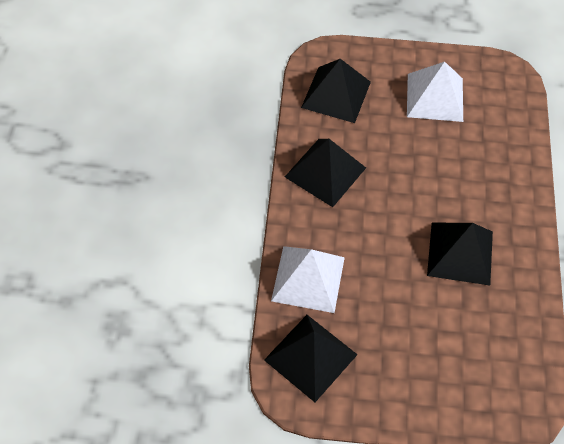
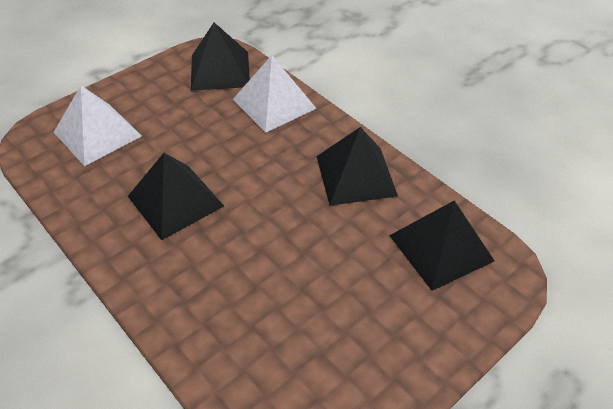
camera: 135 degrees right, 10 degrees down
(434, 97) = (352, 333): white pyramid -> white pyramid (98, 134)

